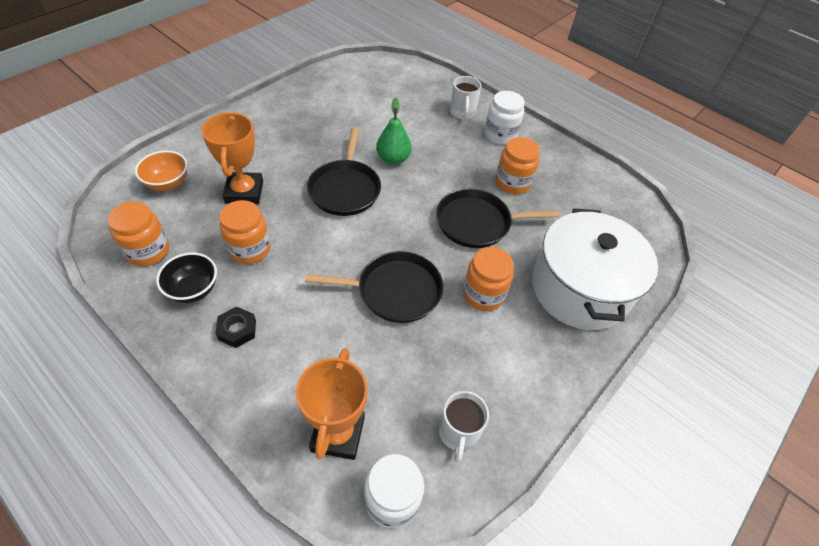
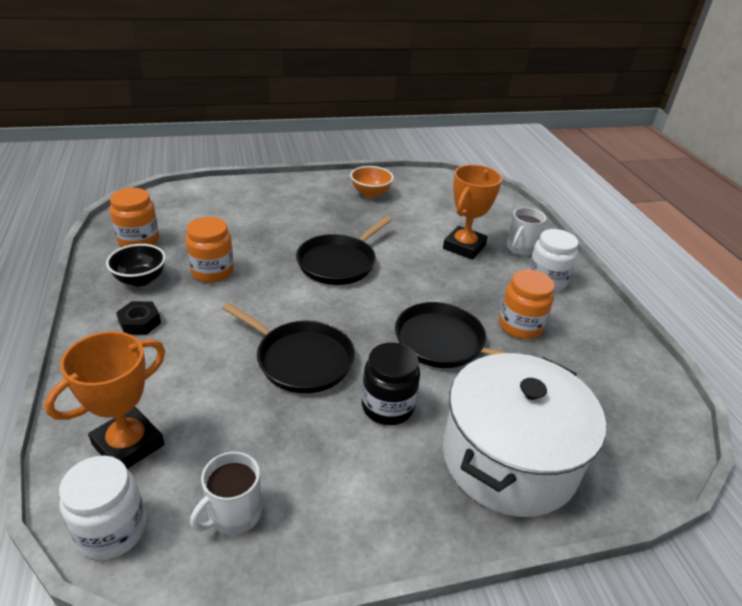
camera: 35 degrees right, 15 degrees down
(168, 183) = (201, 204): orange bowl -> orange bowl (370, 193)
(244, 192) = (251, 231): orange trophy -> orange trophy (464, 247)
(393, 159) = (409, 258): green pear -> none
(483, 294) = (387, 406): orange jar -> black jar

